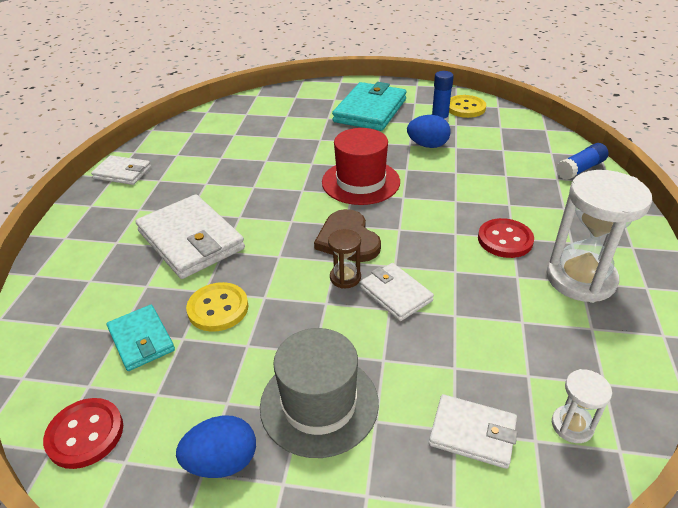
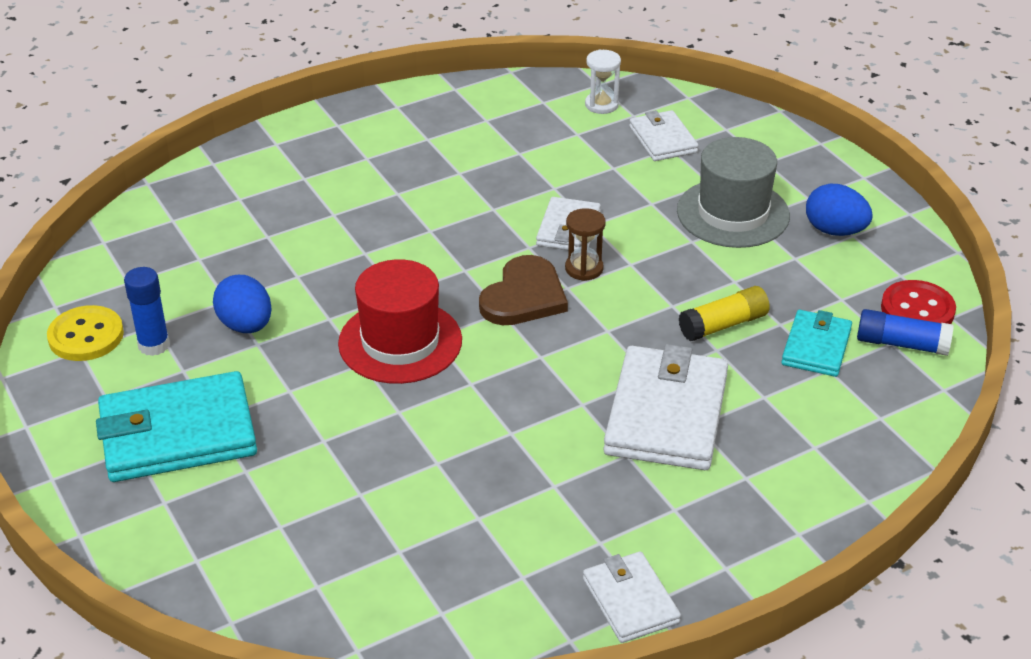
camera: 130 degrees left, 0 degrees up
(218, 308) = (723, 325): yellow button -> yellow glue stick
(505, 240) = (407, 196): red button -> none
(580, 169) = (200, 188): blue glue stick -> blue glue stick (901, 344)
(580, 278) = (423, 139): white hourglass -> none

